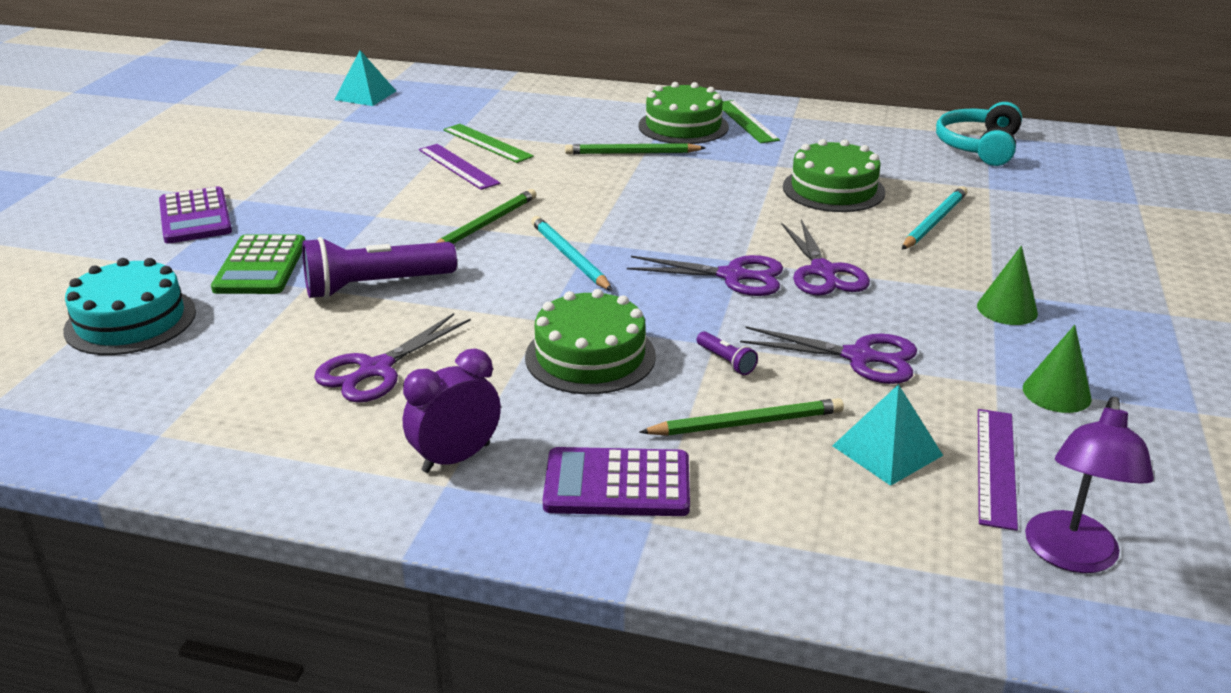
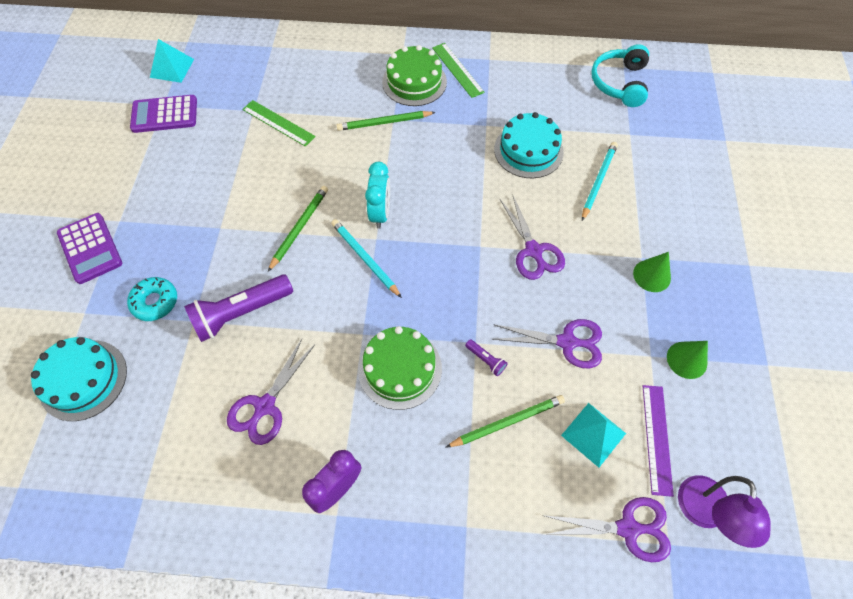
camera: 10 degrees left, 30 degrees up
(260, 266) = (155, 302): green calculator -> turquoise donut
(458, 166) = (264, 157): purple ruler -> none
(604, 222) = (380, 213): none -> turquoise clock
(617, 484) = (440, 495): purple calculator -> purple calculator (164, 115)
(733, 276) = (476, 265): purple scissors -> purple scissors (628, 528)
(833, 189) = (528, 150): green cake -> turquoise cake

